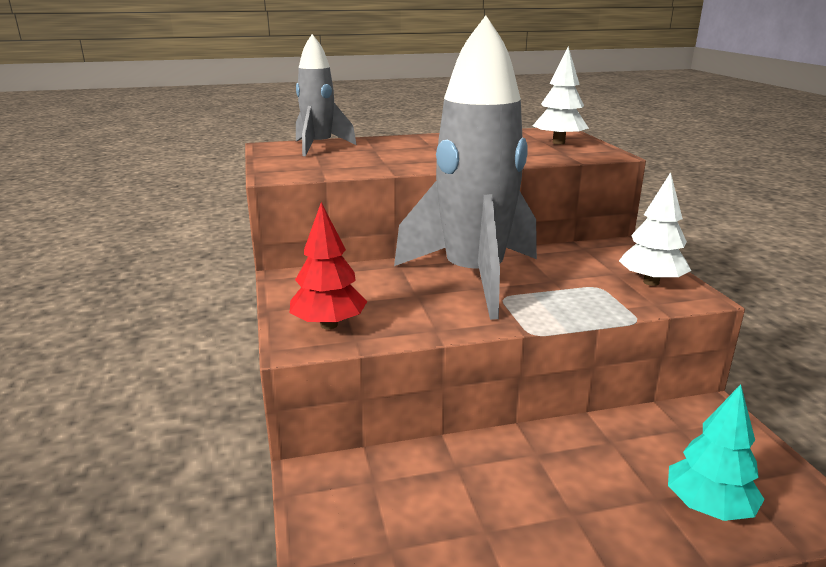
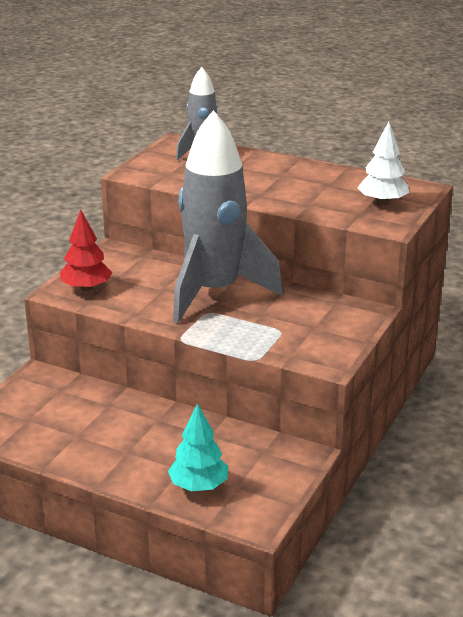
camera: 40 degrees right, 5 degrees up
(651, 282) = (321, 343): white tree -> none

